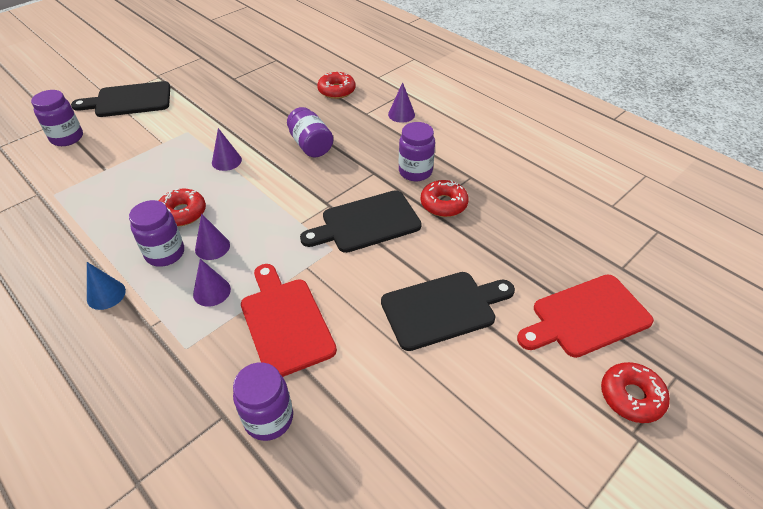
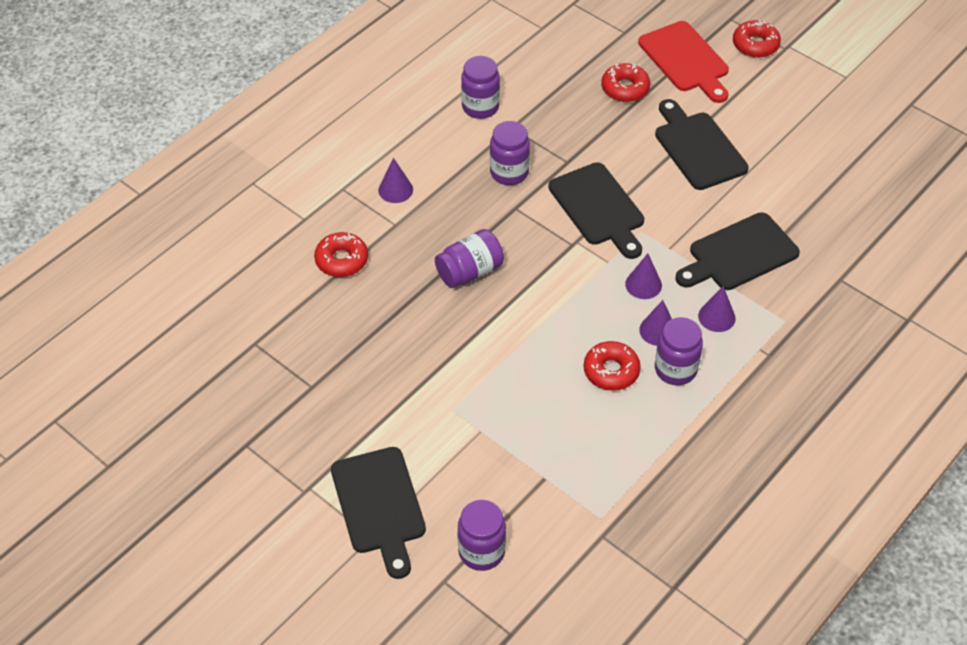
camera: 95 degrees left, 5 degrees up
(106, 294) = (740, 403): blue cone -> none
(226, 161) = (511, 350): purple cone -> purple cone (643, 284)
(269, 418) = (834, 249): purple jar -> purple jar (480, 107)
(285, 322) = (739, 254): red cutting board -> black cutting board
(443, 204) = (559, 149): red donut -> red donut (625, 88)

